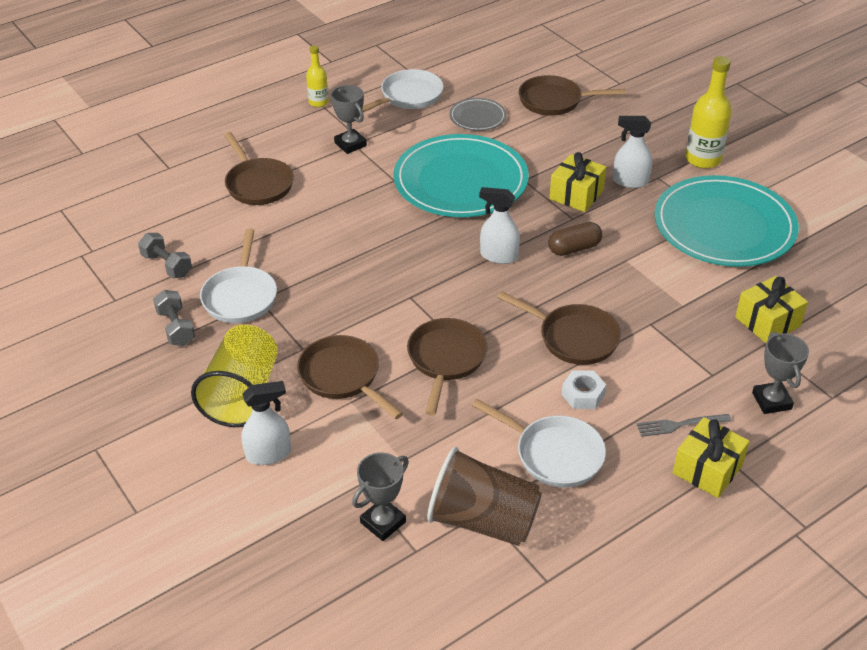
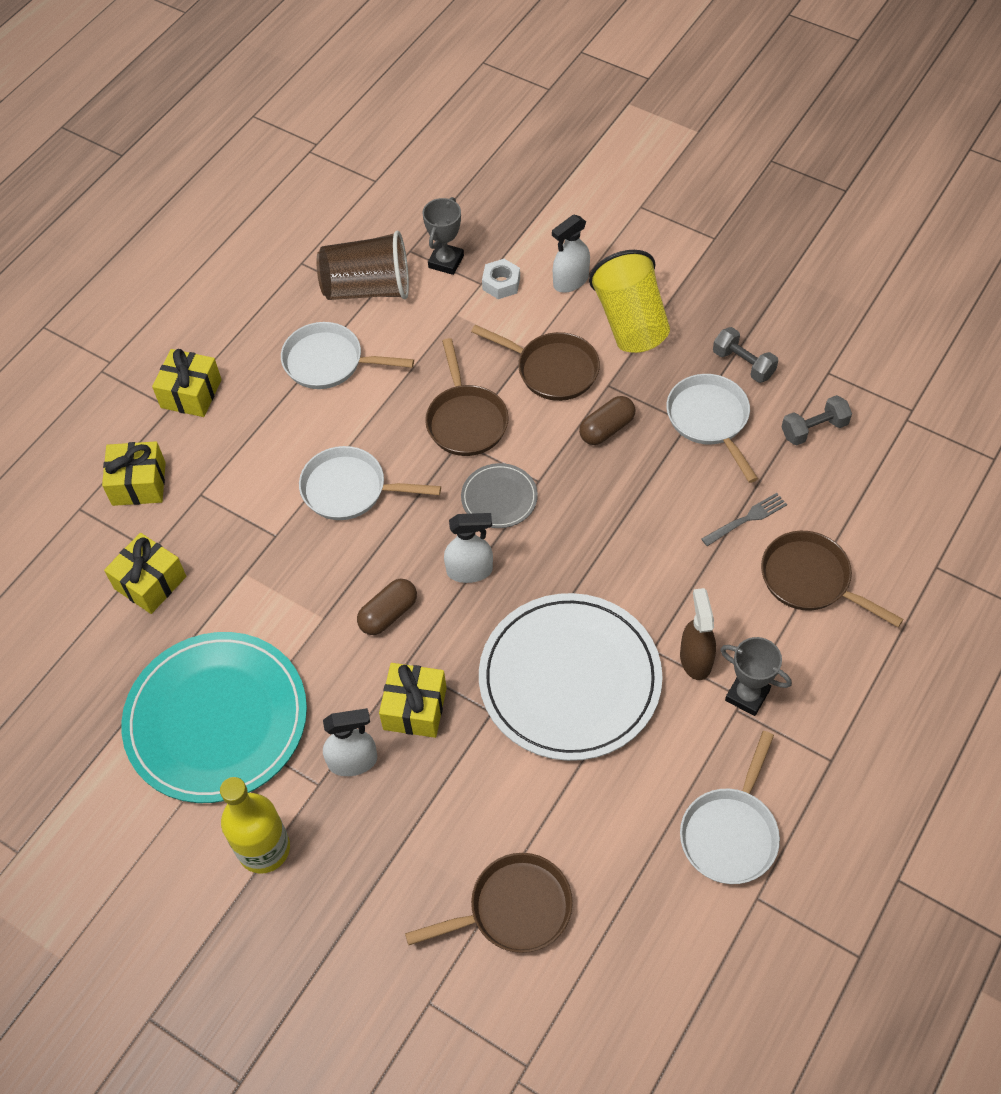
camera: 160 degrees right, 15 degrees up
(167, 265) = (814, 429): grey dumbbell -> grey dumbbell turned 45 degrees counterclockwise
(318, 102) = (847, 768): yellow bottle -> none
(329, 316) = (606, 429): none -> brown capsule
(369, 168) = (695, 659): none -> brown spray bottle
(460, 181) = (570, 679): turquoise plate -> white plate
(477, 117) = (609, 823): grey plate -> grey plate (499, 498)
(573, 338) = (350, 489): brown pan -> white pan
(583, 395) = (321, 428): white nut -> white nut (501, 283)
(680, 425) = (223, 428): grey fork -> grey fork (746, 519)
(771, 401) = (139, 484): grey trophy -> yellow gift

